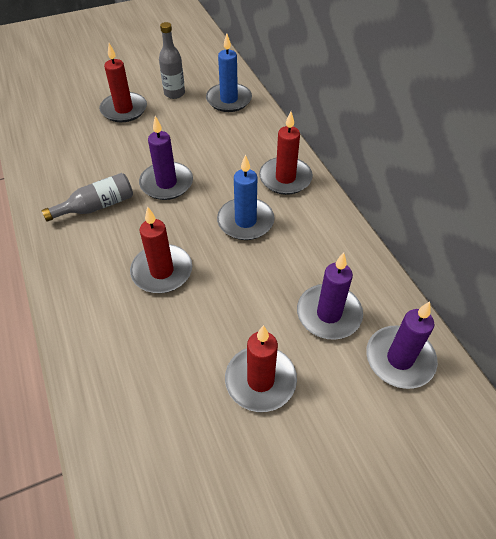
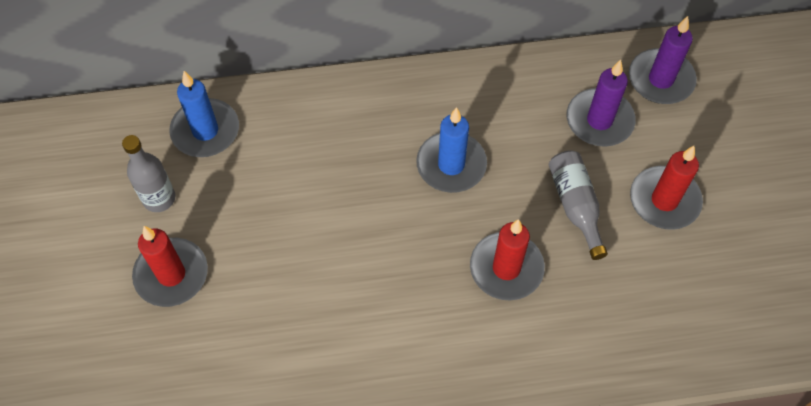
camera: 75 degrees left, 10 degrees up
(97, 206) = (375, 331): grey bottle -> grey bottle (575, 205)
(166, 183) = (357, 240): purple candle -> none
(285, 178) = (390, 105): red candle -> none

